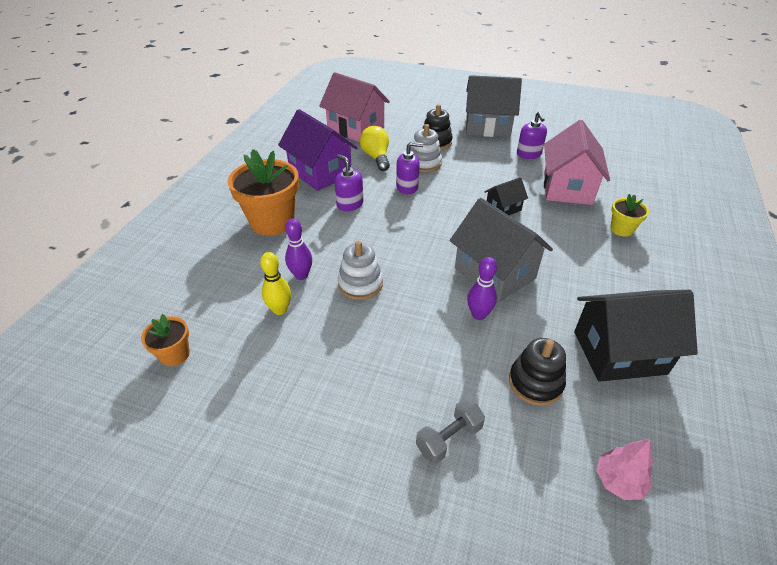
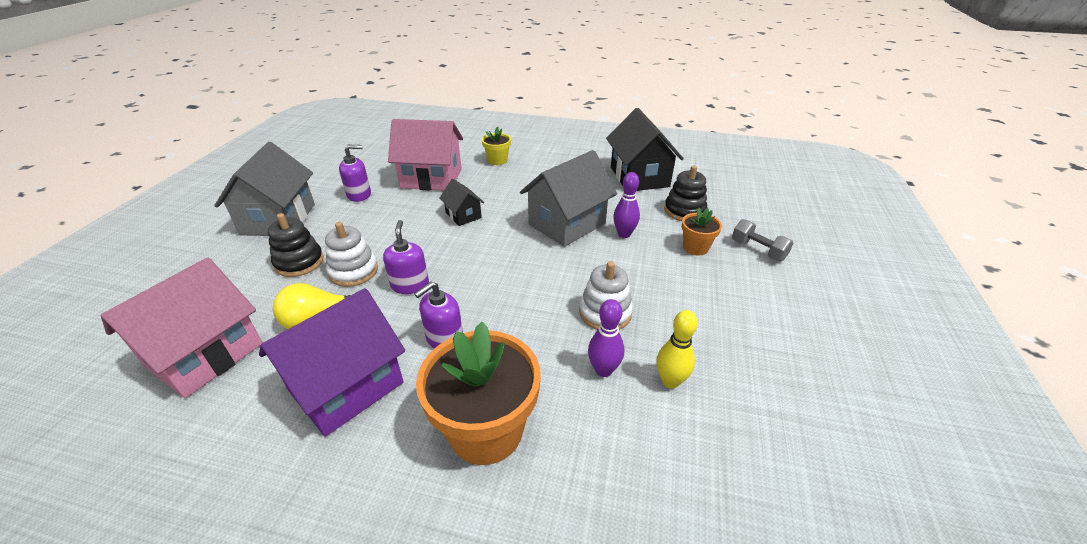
camera: 95 degrees left, 5 degrees down
(175, 354) = (793, 485): orange flower pot -> orange flower pot (695, 247)
(618, 481) = (742, 188): pink tree -> none

